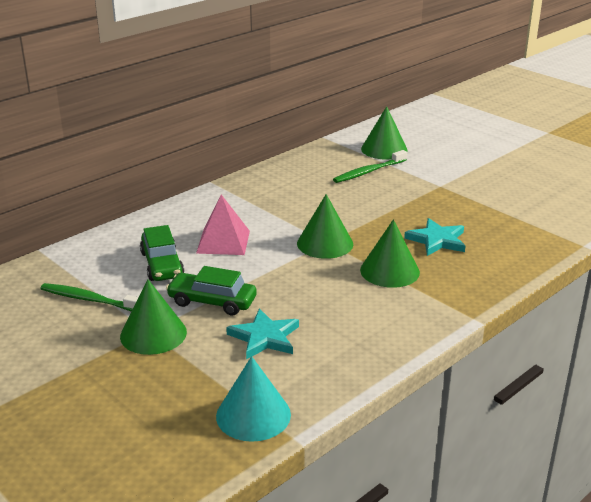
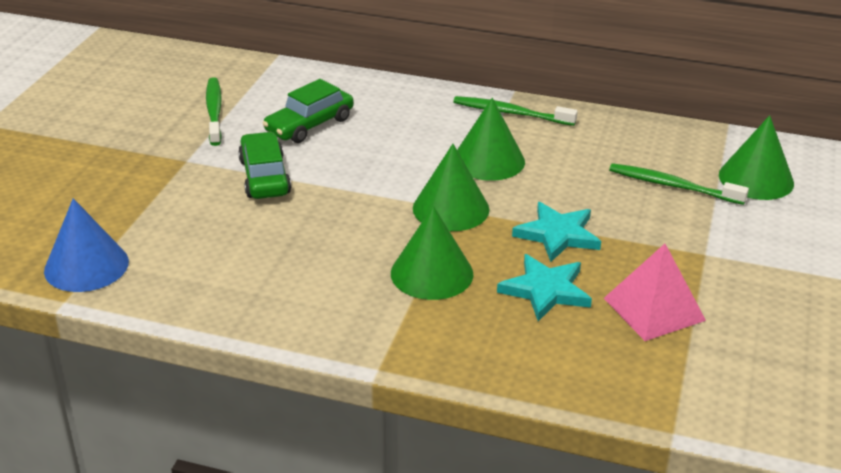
camera: 60 degrees right, 5 degrees up
(153, 334) = (182, 165): green cone -> green cone (488, 160)
(223, 242) = (389, 143): pink pyramid -> pink pyramid (654, 309)
(236, 190) = (511, 113): none -> green toothbrush
(253, 415) = (86, 266): turquoise cone -> blue cone
(264, 337) = (223, 230): turquoise star -> turquoise star (557, 235)

